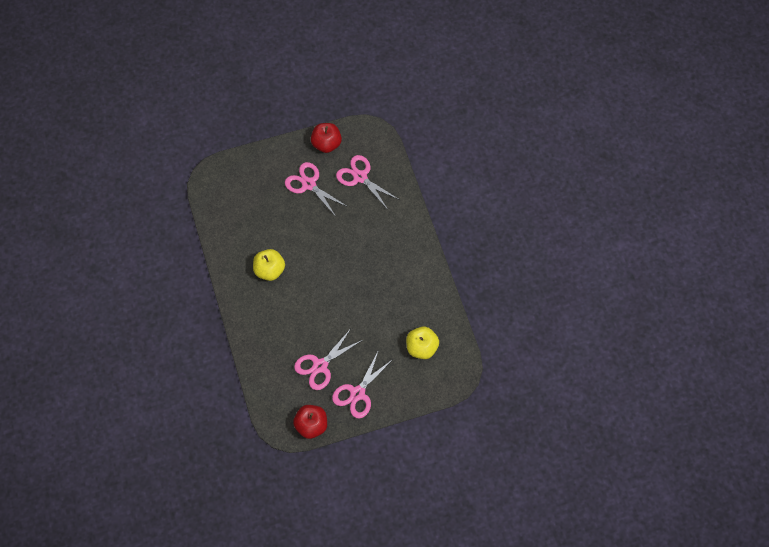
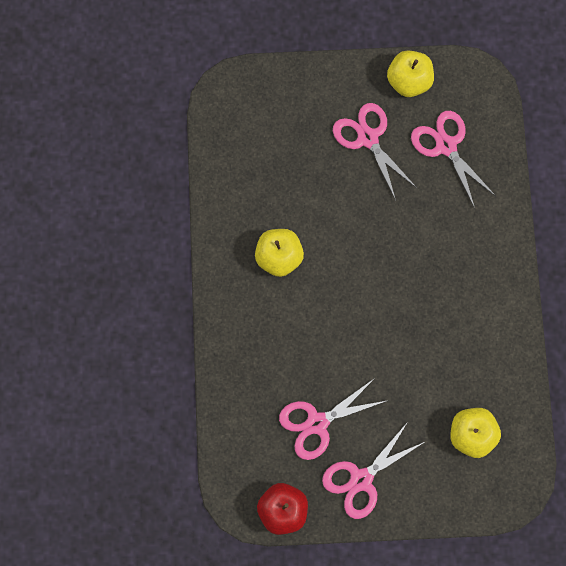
camera: 15 degrees right, 10 degrees up
(326, 144) = (409, 81): red apple -> yellow apple

